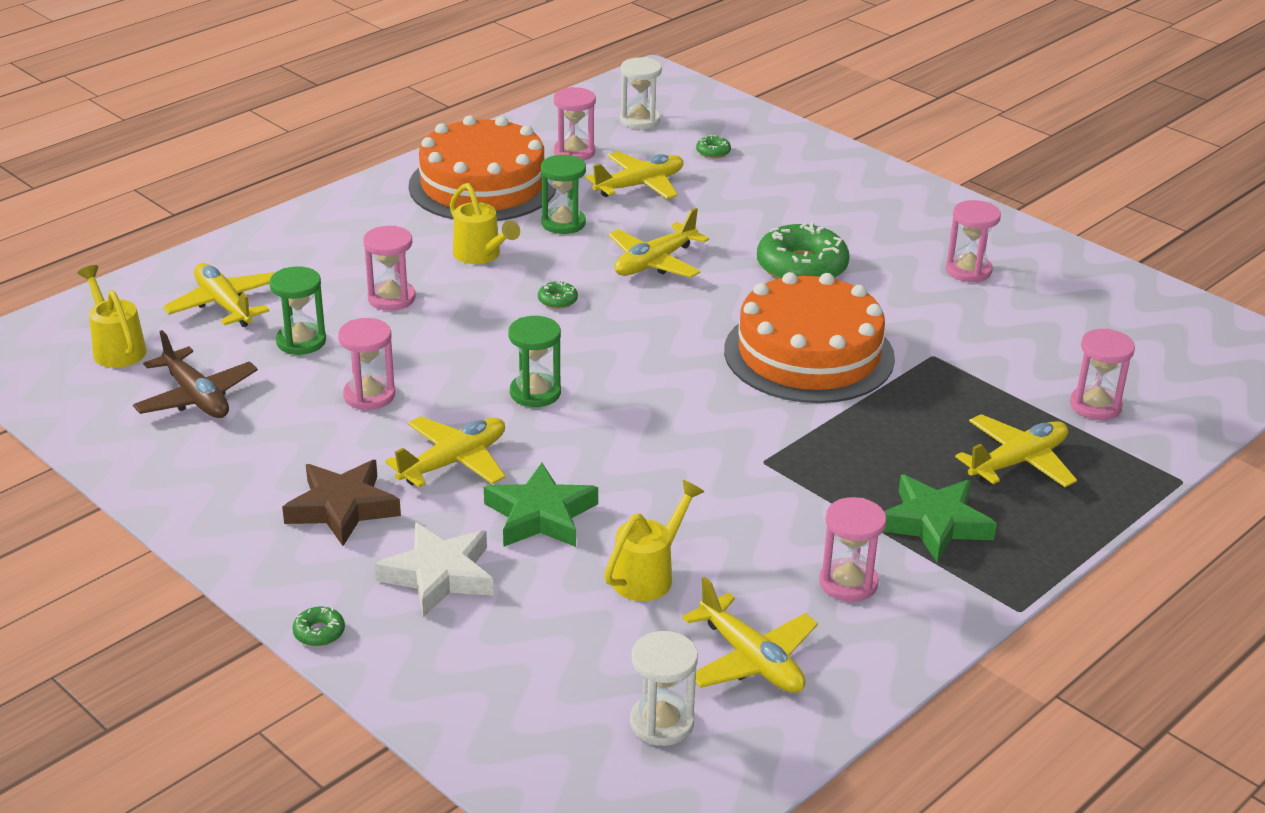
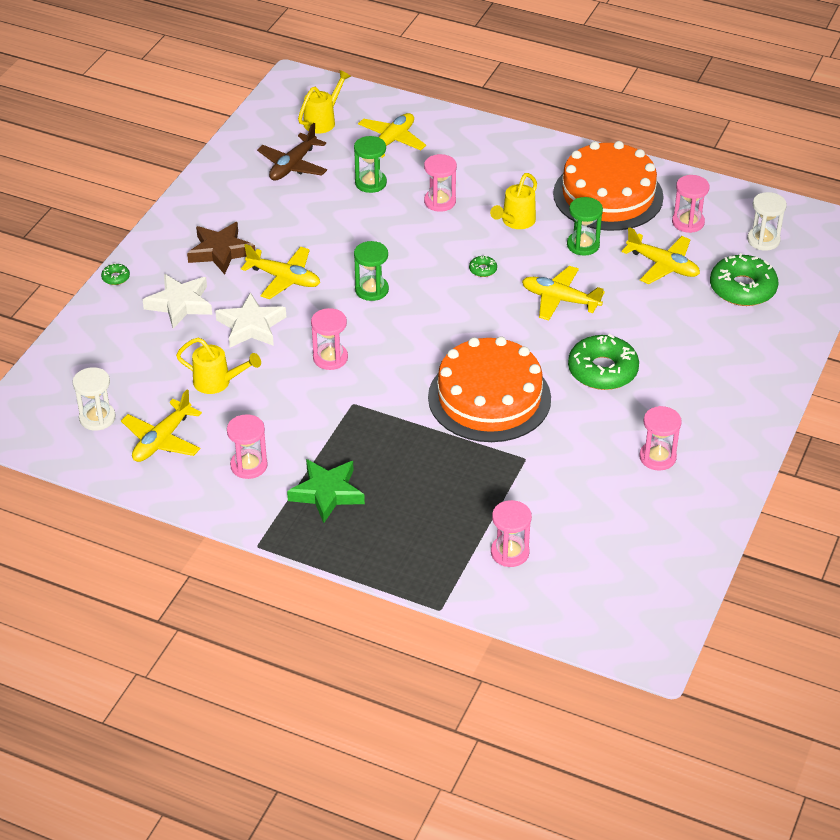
camera: 70 degrees right, 10 degrees up
(369, 395) = (331, 226): pink hourglass -> pink hourglass (330, 358)
(540, 515) = (251, 326): green star -> white star
(713, 152) = (742, 288): green donut -> green donut, size x2.37
(1017, 462) = (417, 522): yellow plane -> none

